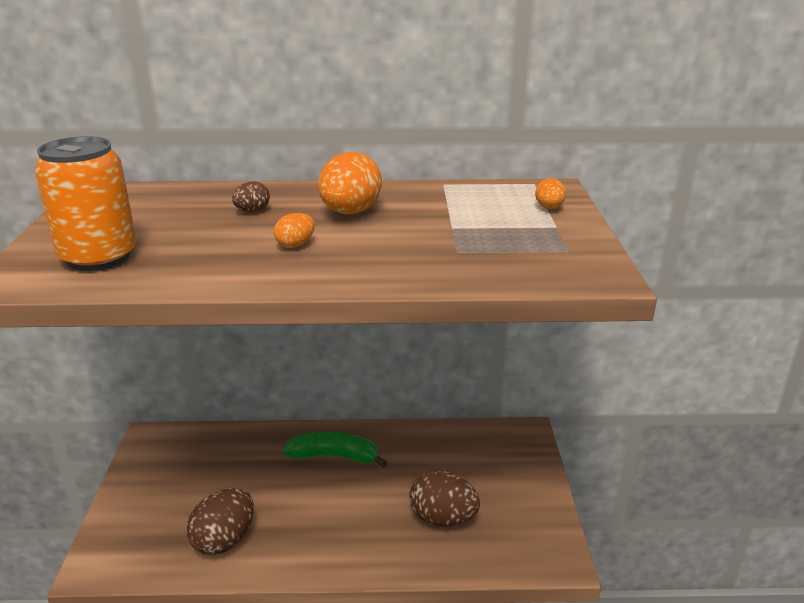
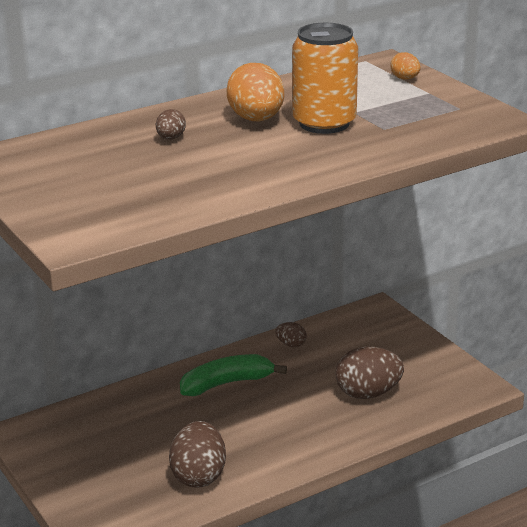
camera: 30 degrees left, 0 degrees up
(99, 257) = (111, 205): orange can -> orange can (324, 123)
(295, 245) = (256, 155): orange egg -> none
(421, 439) = (291, 344): none -> brown egg

